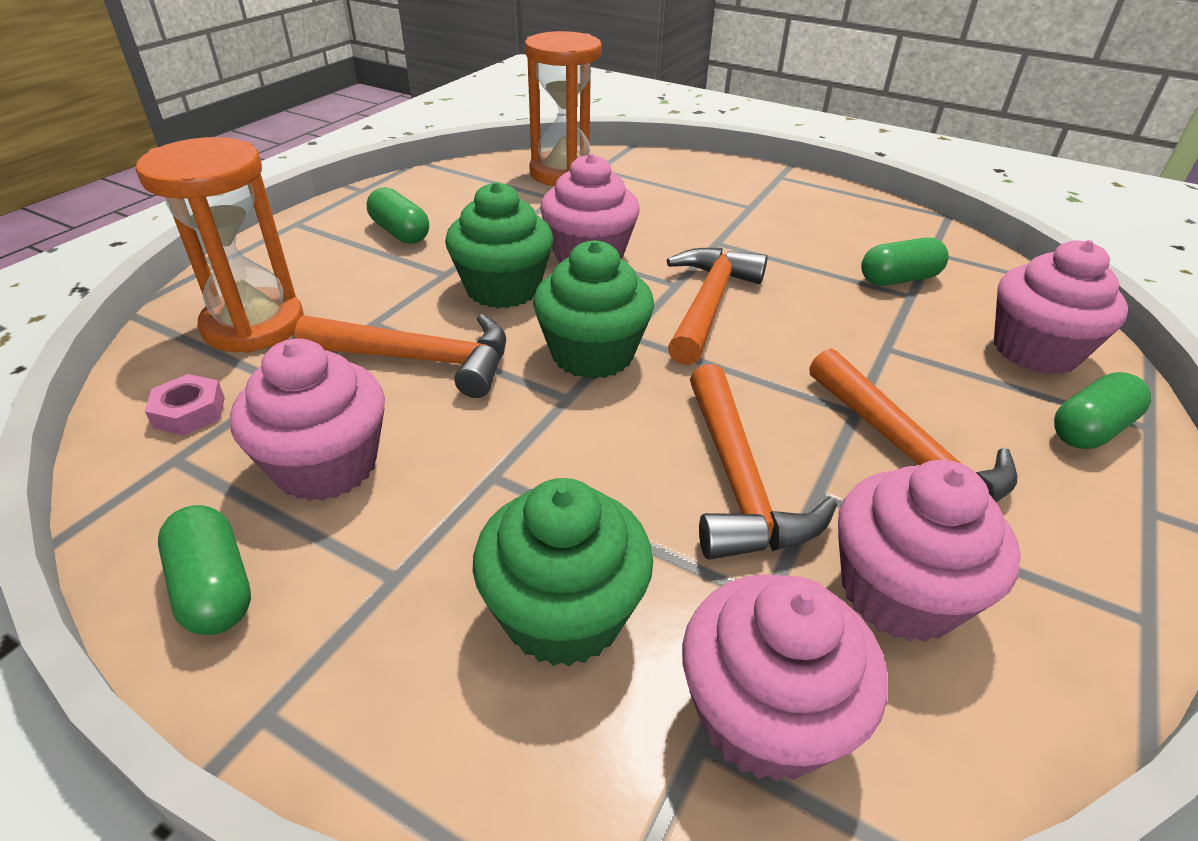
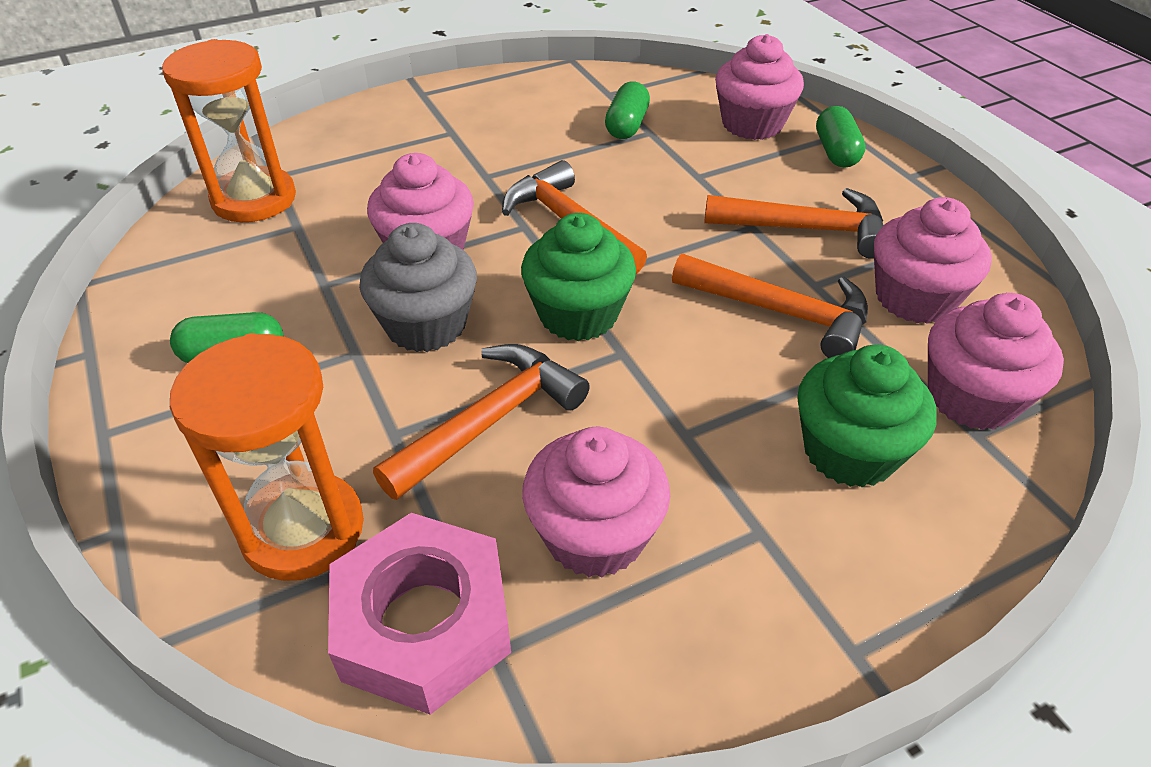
camera: 55 degrees left, 5 degrees up
(189, 412) = (424, 623): pink nut -> pink nut, size x2.27
(214, 588) = (702, 655): green capsule -> none
(503, 289) = (426, 325): green cupcake -> grey cupcake

